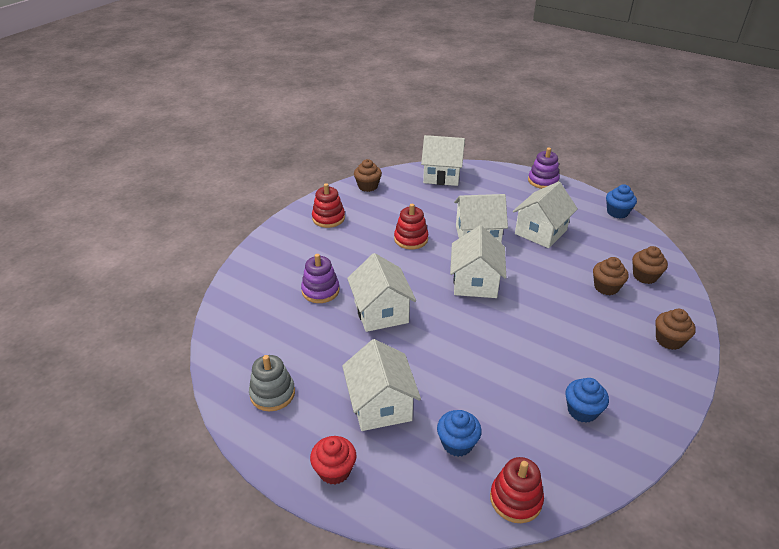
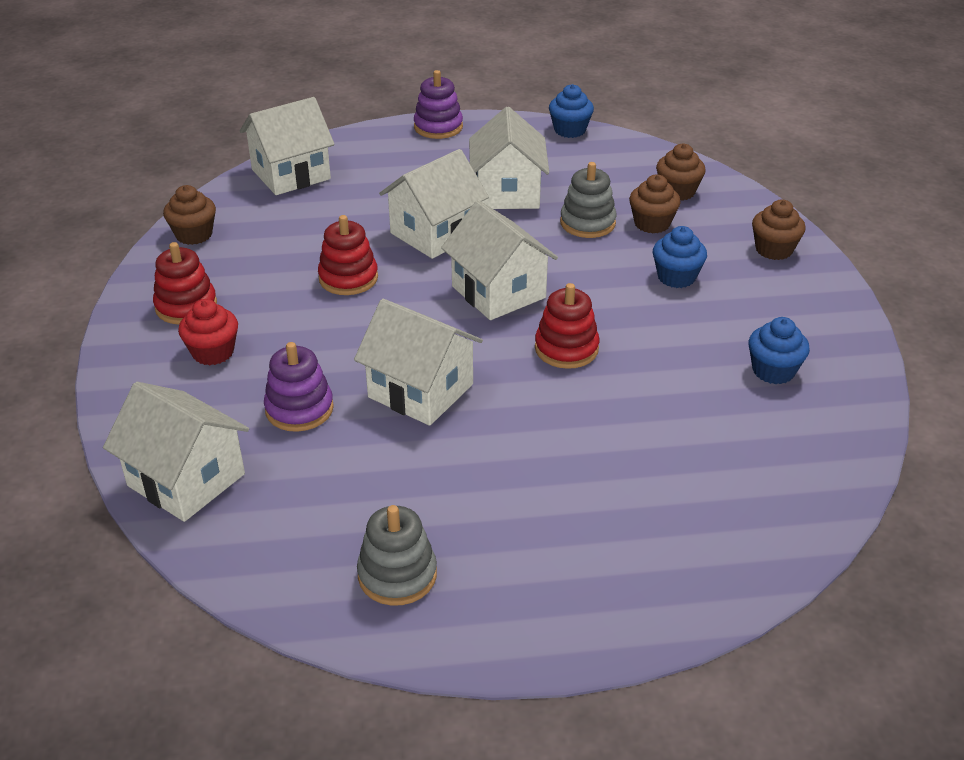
camera: 40 degrees left, 0 degrees up
(334, 470) = (591, 607): red cupcake -> red cupcake (213, 352)
(380, 405) = (555, 499): white house -> white house (186, 480)
(457, 443) = (690, 485): blue cupcake -> blue cupcake (676, 277)
(515, 499) = (812, 501): red stacking toy -> red stacking toy (566, 348)
(567, 269) = (587, 223): none -> grey stacking toy

